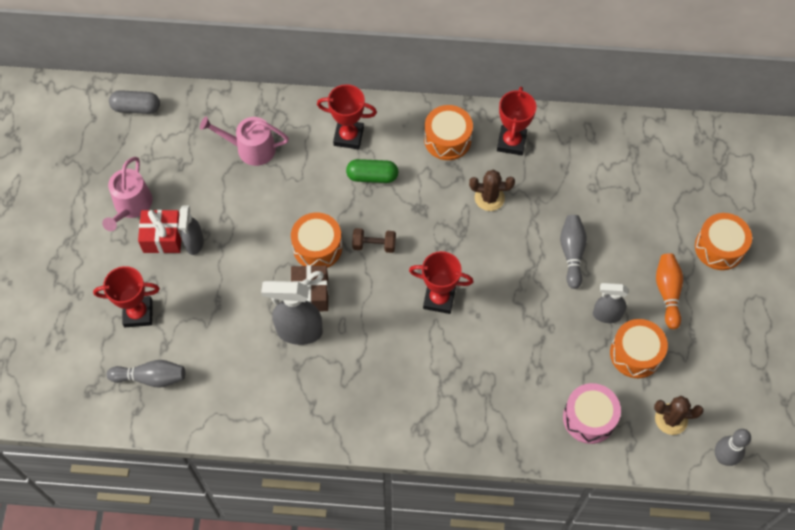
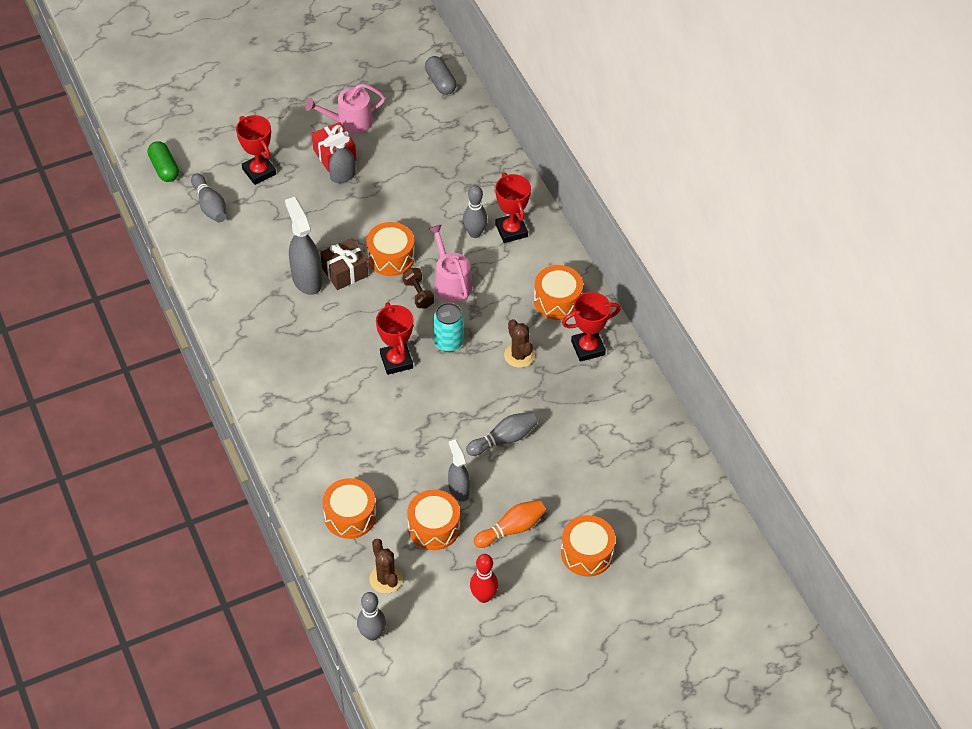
camera: 60 degrees right, 10 degrees down
(251, 148) = (454, 171): pink watering can -> pink watering can (451, 283)
(333, 166) = (474, 233): none -> grey bowling pin
(372, 176) = (483, 264): green capsule -> green capsule (164, 168)
(443, 246) = (448, 342): none -> turquoise can
(589, 418) = (350, 516): pink drum -> orange drum
(725, 348) = (483, 596): none -> red bowling pin

